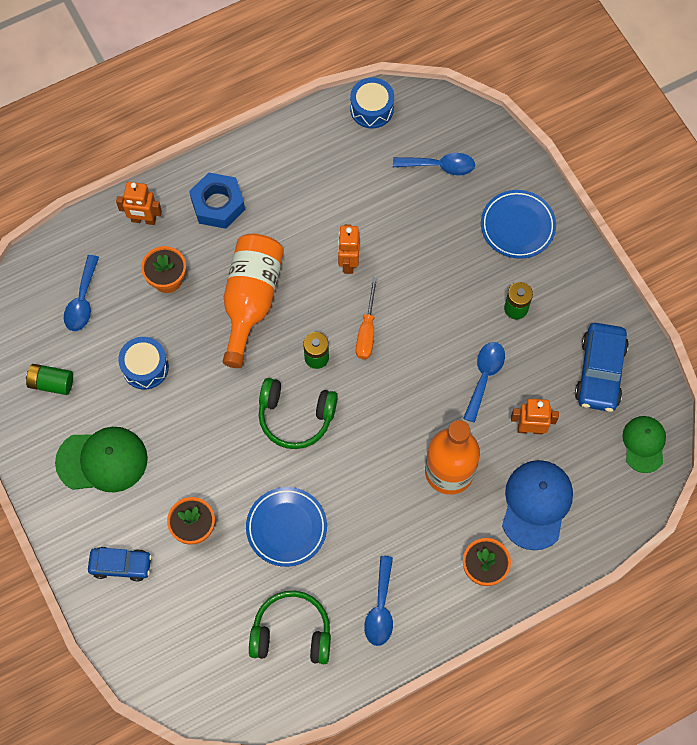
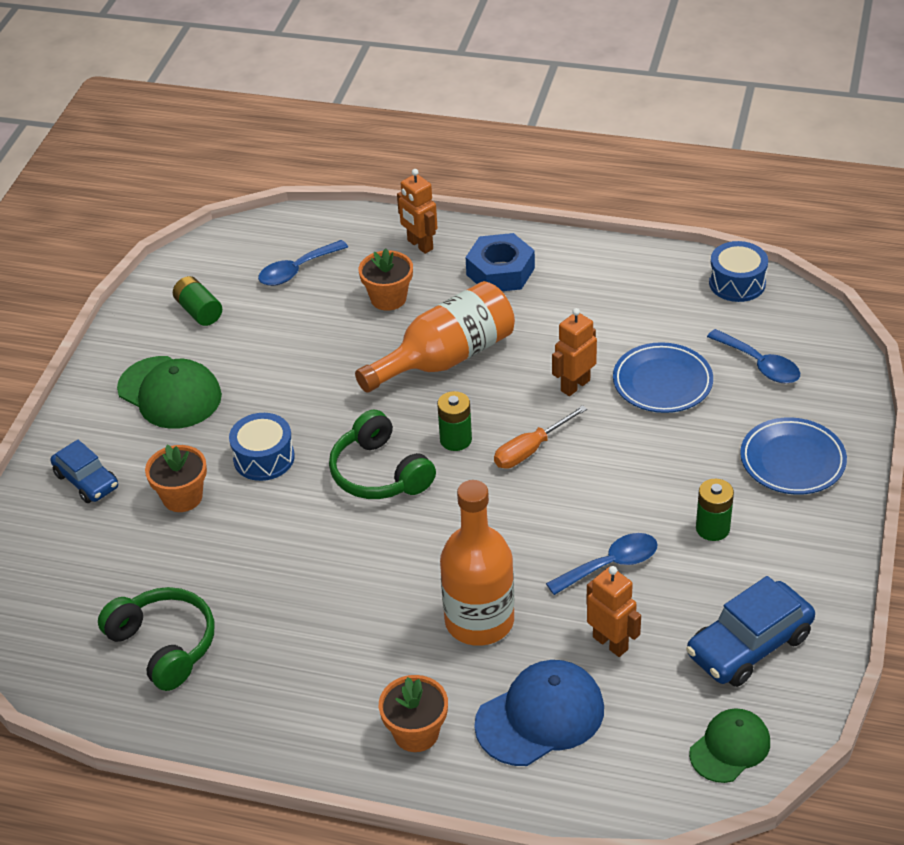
camera: 45 degrees right, 25 degrees down
(145, 367) = (290, 349): blue drum -> blue drum (264, 458)
(286, 528) = (264, 555): blue plate -> blue plate (662, 382)
(380, 608) = (271, 689): blue spoon -> none

